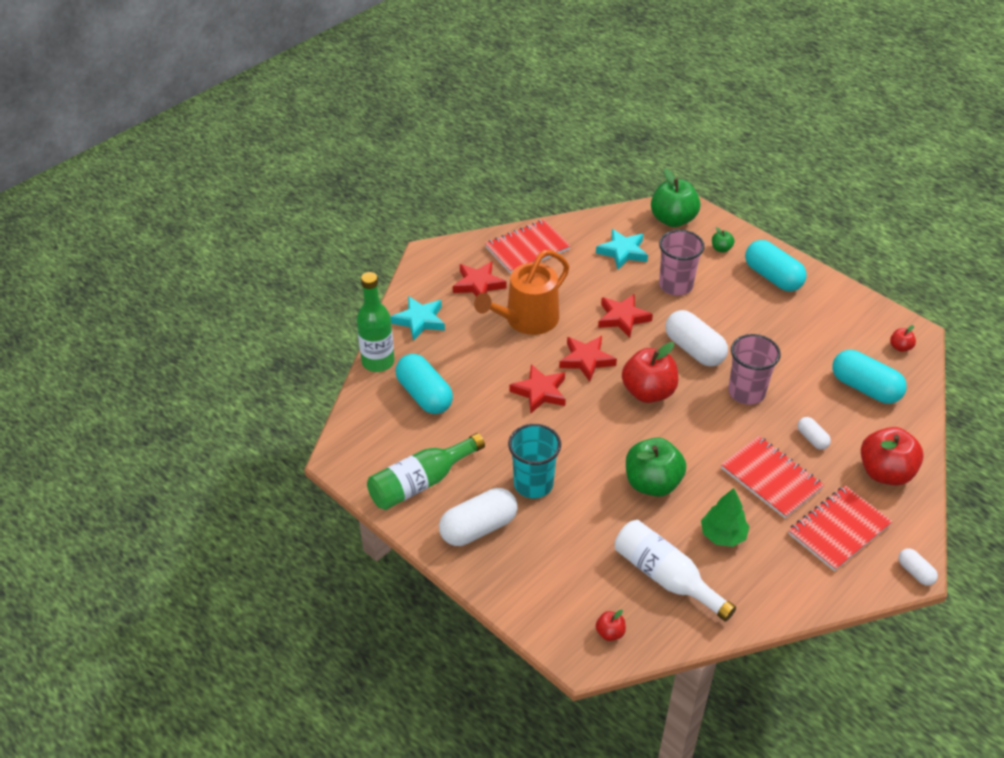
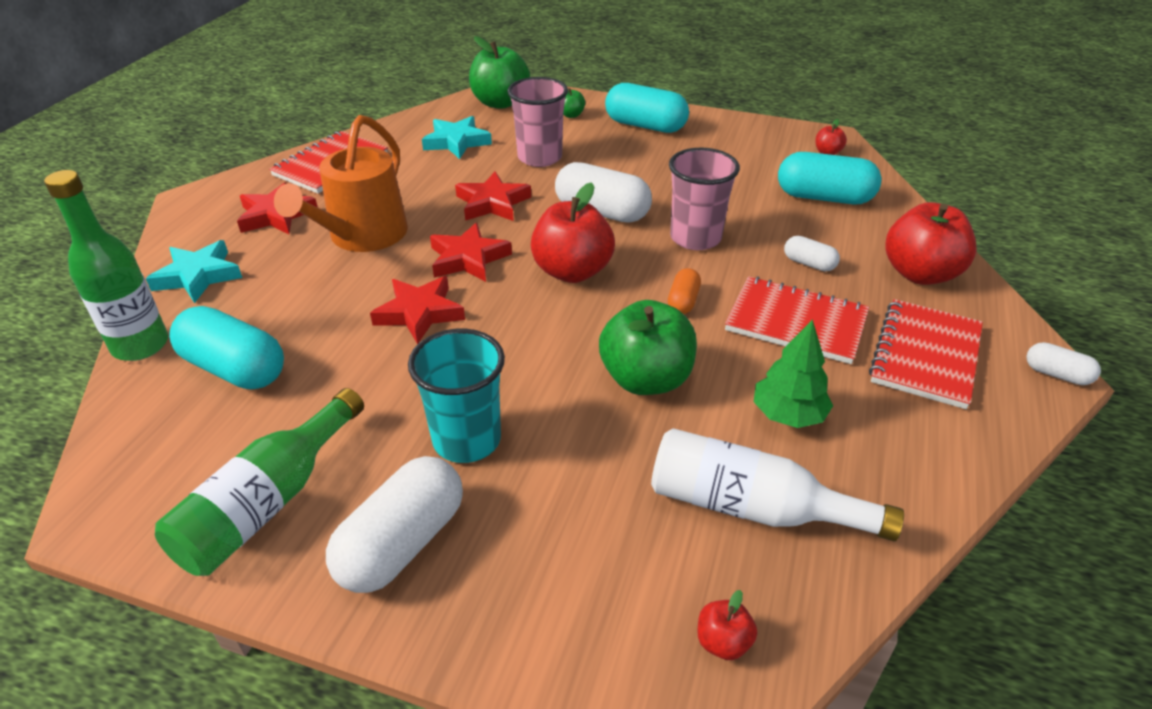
camera: 25 degrees left, 5 degrees down
(707, 439) = (683, 301): none -> orange capsule

